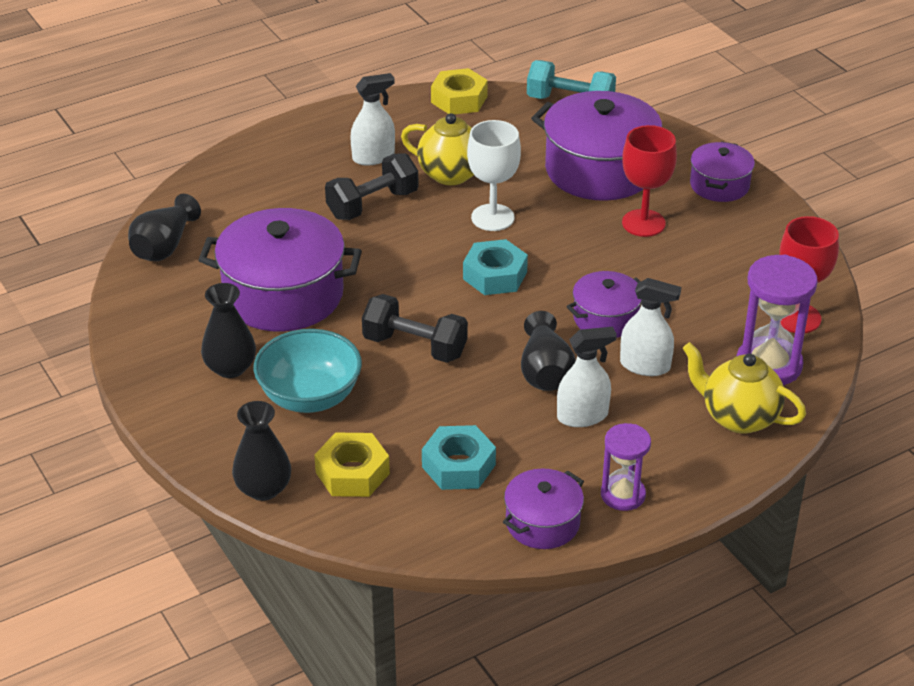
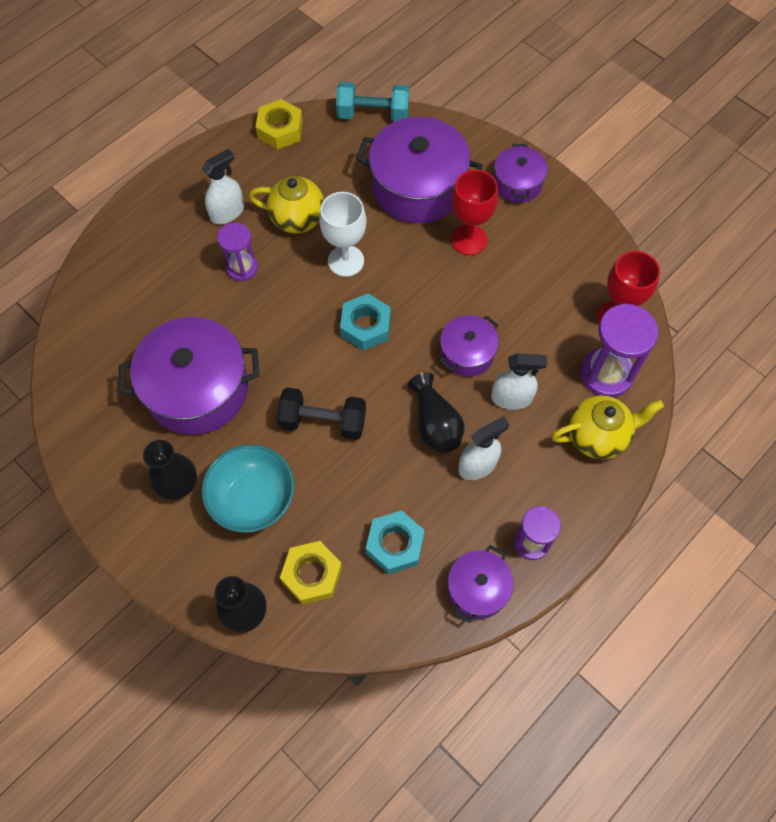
camera: 15 degrees left, 25 degrees up
(164, 246) = (79, 357): black vase -> none
(372, 204) = (242, 268): black dumbbell -> purple hourglass
(738, 417) = (598, 436): yellow teapot -> yellow teapot turned 150 degrees clockwise

